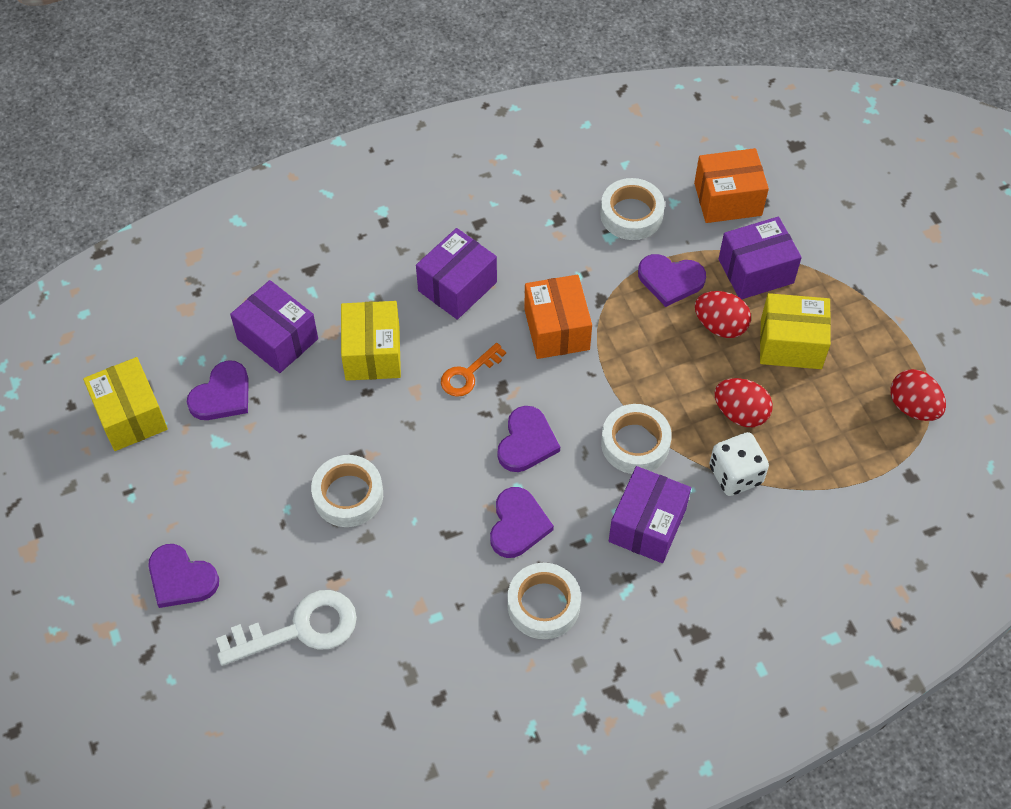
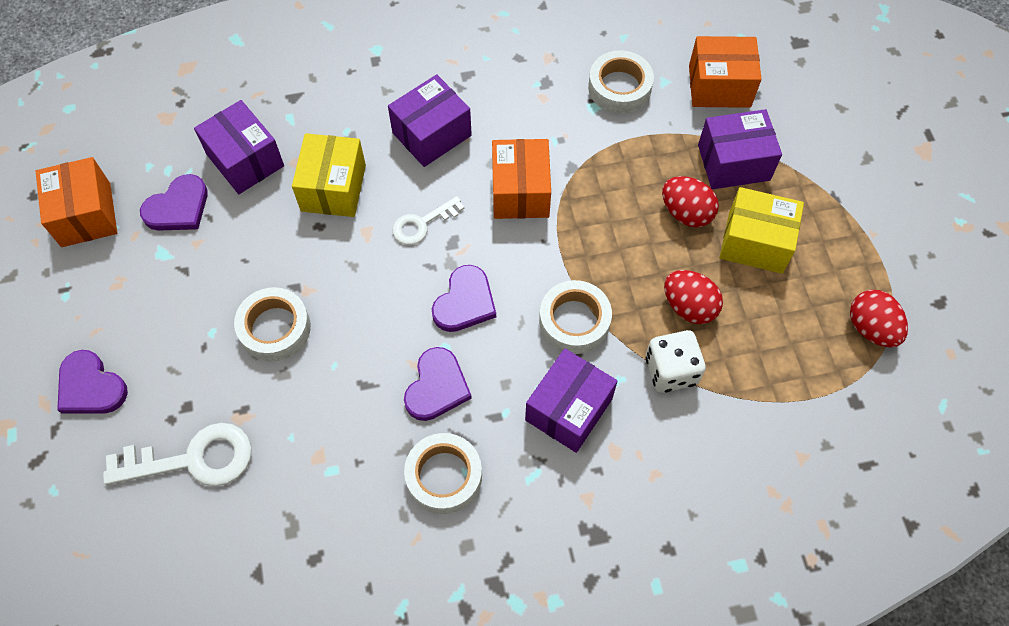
camera: 10 degrees right, 5 degrees up
(131, 416) = (86, 214): yellow box -> orange box
(468, 374) = (422, 224): orange key -> white key
(670, 280) = (645, 159): purple heart -> none

